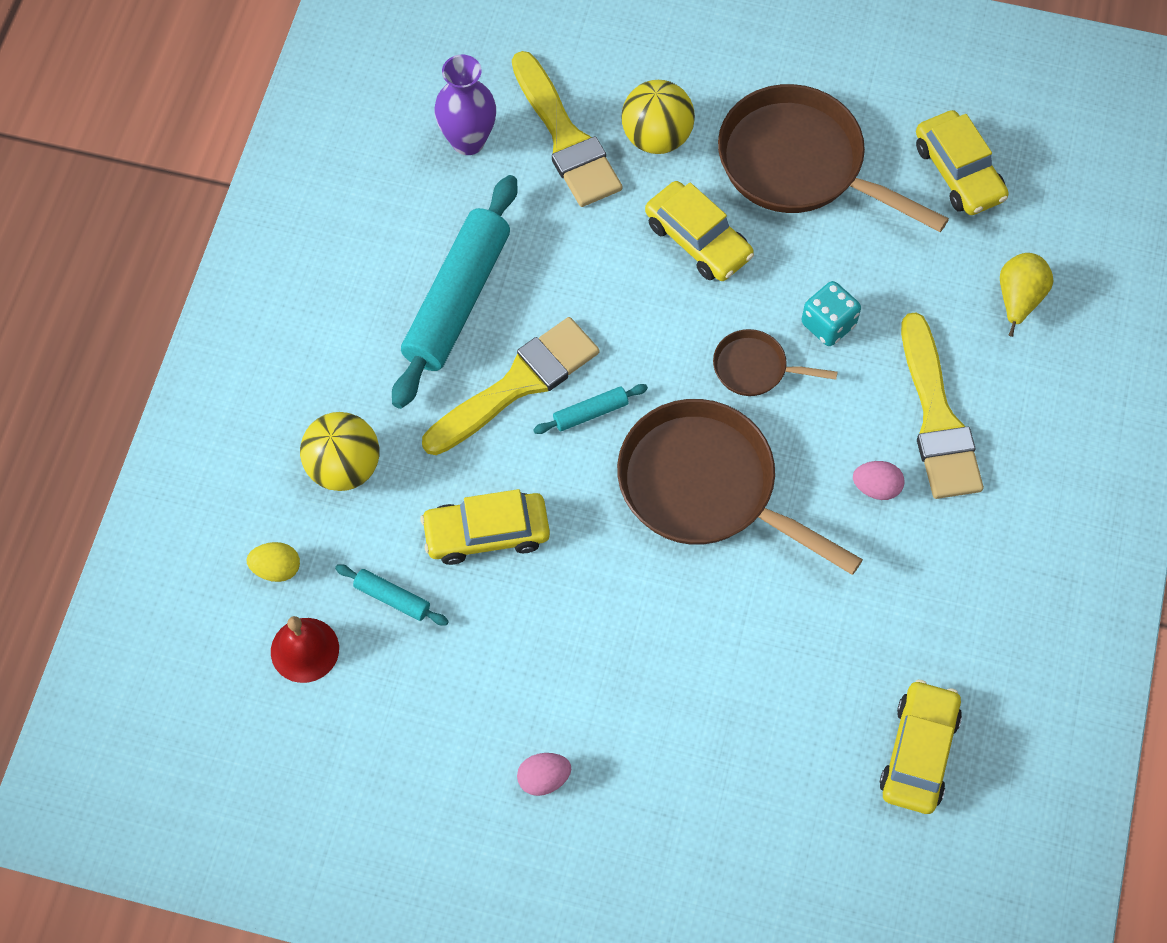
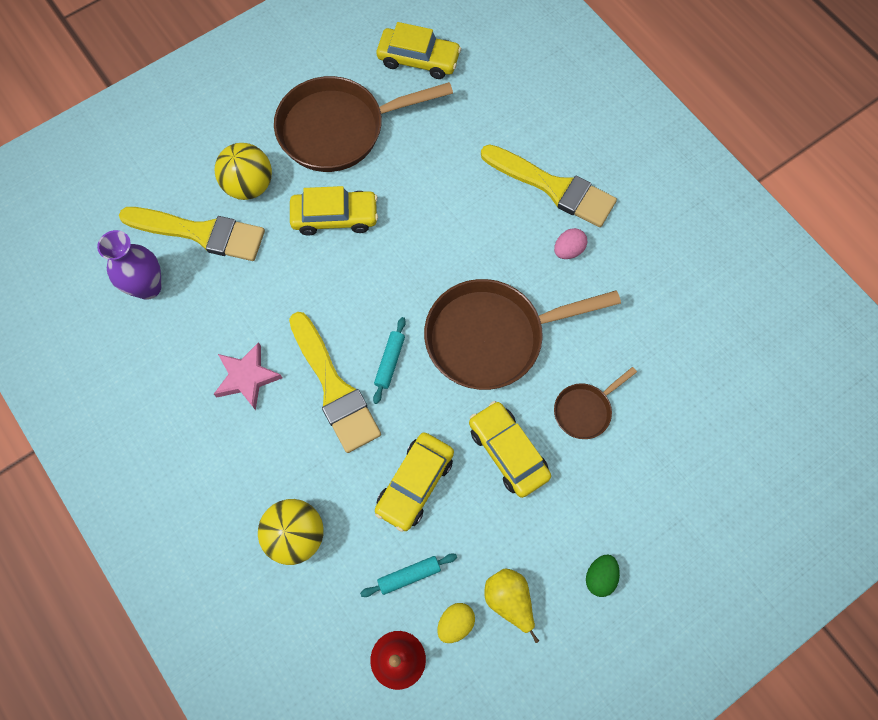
camera: 50 degrees left, 5 degrees up
(276, 569) = (327, 634): yellow egg -> yellow egg (455, 623)
(457, 300) = (247, 377): turquoise rolling pin -> pink star
(517, 384) = (334, 388): yellow brush -> yellow brush turned 150 degrees clockwise
(544, 779) = (600, 577): pink egg -> green egg
(755, 368) = (441, 252): brown pan -> brown pan (585, 410)
(828, 324) = (449, 194): turquoise dice -> none
(919, 752) = (741, 356): yellow car -> yellow car (508, 452)
(1018, 299) = (519, 93): yellow pear -> yellow pear (509, 600)

